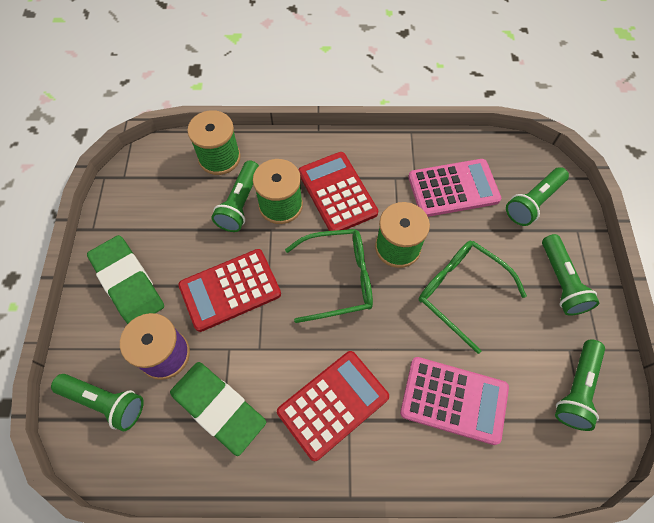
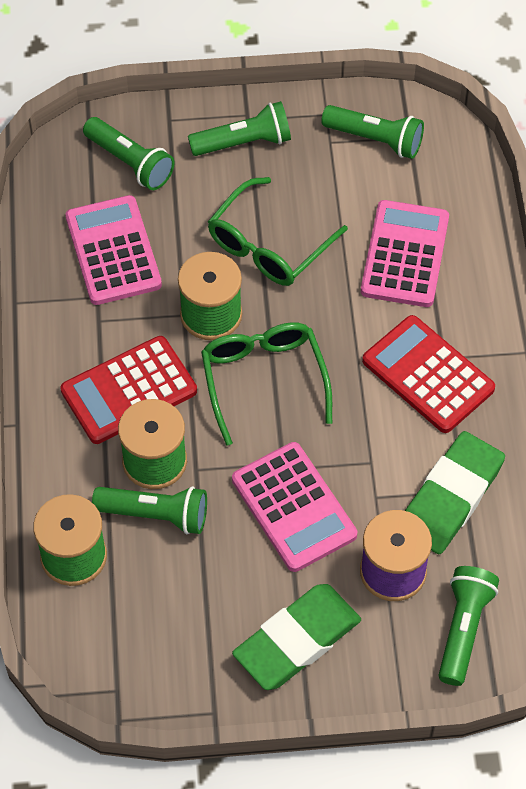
camera: 95 degrees left, 5 degrees down
(230, 290) = (294, 507): red calculator -> pink calculator

